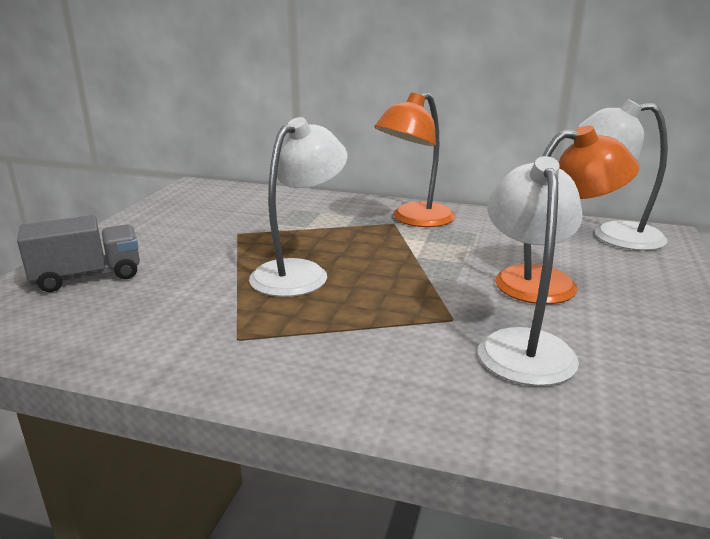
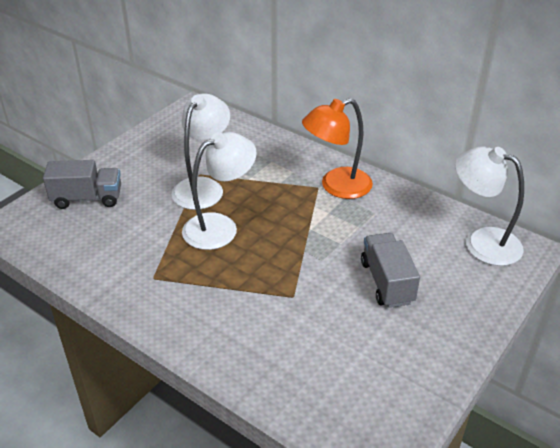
camera: 20 degrees right, 15 degrees up
(523, 345) = (321, 330): white lamp -> white lamp (203, 187)
(553, 284) = (387, 282): orange lamp -> grey truck

